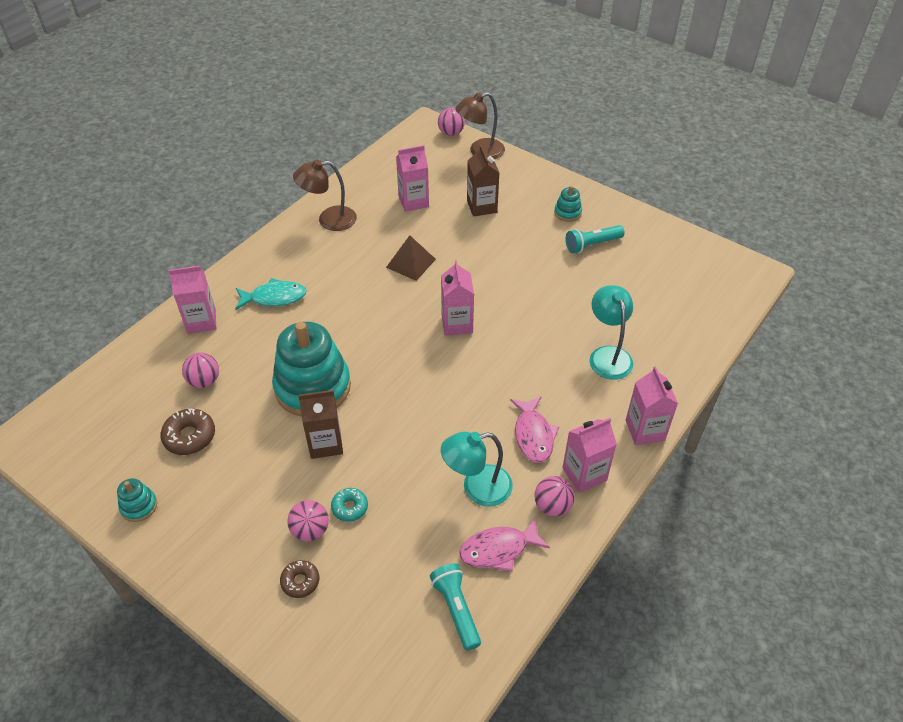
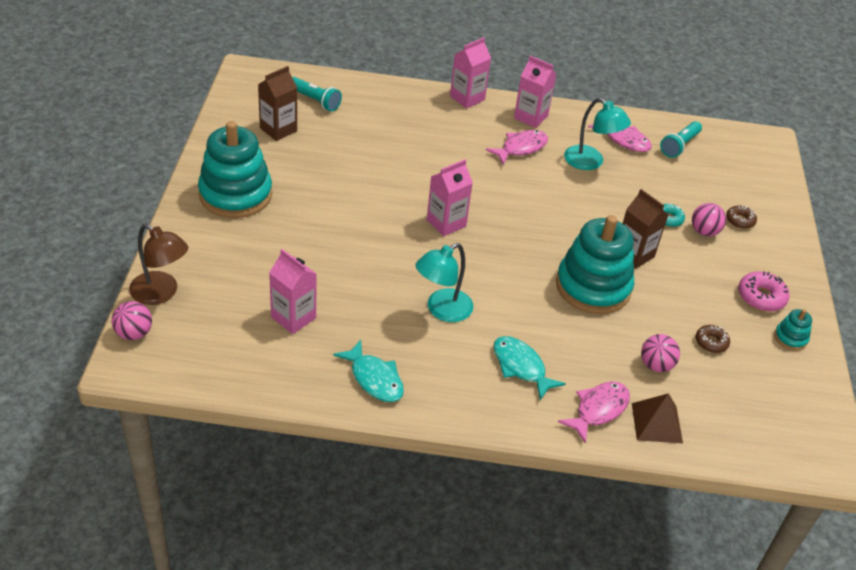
camera: 125 degrees left, 5 degrees down
(189, 436) = (711, 342): brown donut -> brown donut, size x0.65
(197, 518) = (761, 297): none -> pink donut
(201, 321) = (598, 410): pink carton -> pink fish
(329, 220) = (374, 379): brown lamp -> turquoise fish
(411, 263) = (392, 282): brown pyramid -> brown pyramid (656, 423)
(482, 206) = (266, 259): brown carton -> brown carton (278, 129)
(552, 506) = (569, 125): pink ball -> none
(567, 213) = (235, 194): turquoise stacking toy -> turquoise stacking toy, size x2.34
(592, 245) = (275, 167): turquoise flashlight -> turquoise flashlight (315, 100)
(608, 355) = (409, 129): turquoise lamp -> turquoise lamp (442, 310)

